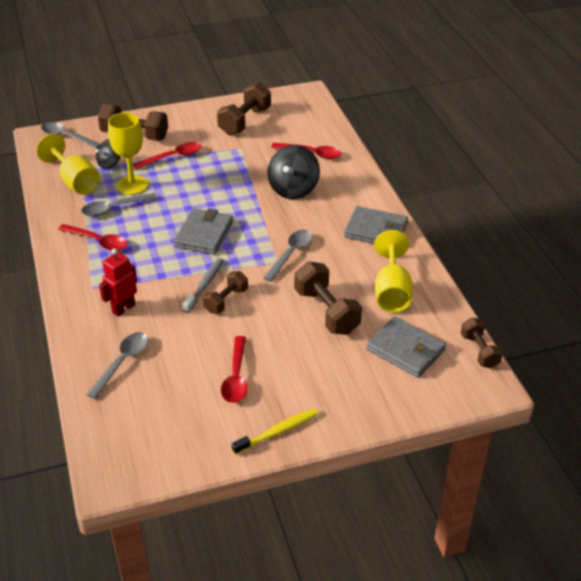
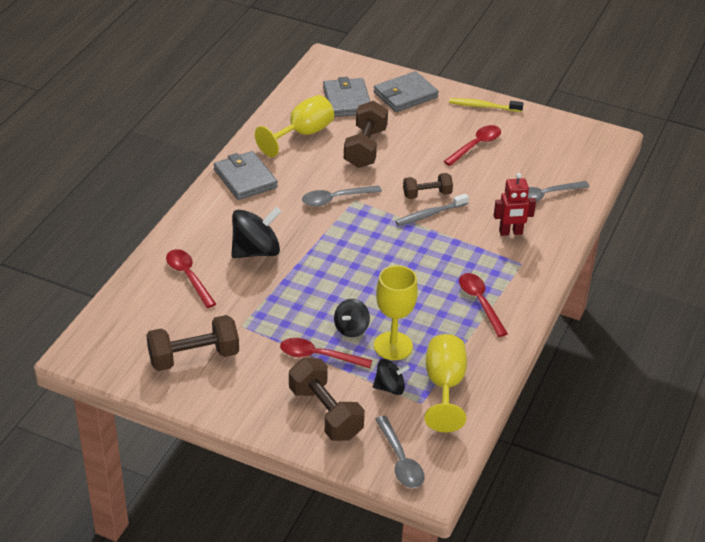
camera: 140 degrees left, 0 degrees up
(114, 208) = (435, 329): grey spoon -> none
(171, 180) = (351, 329): none -> black spinning top
(204, 234) = (383, 256): grey wallet -> grey wallet (405, 95)
(479, 351) = (303, 76): brown dumbbell -> none

